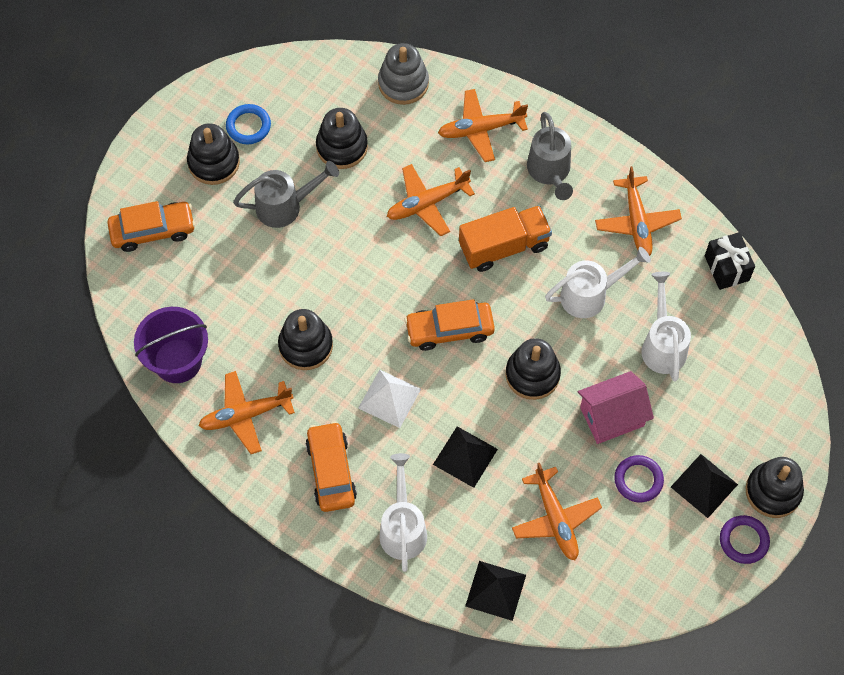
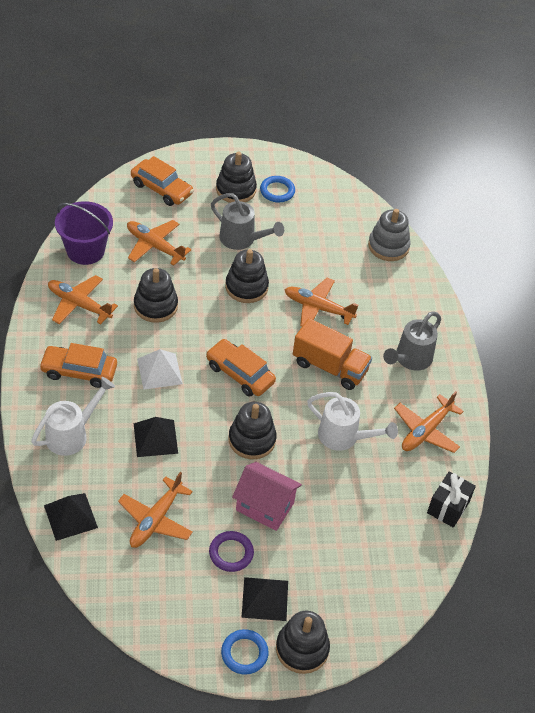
camera: 45 degrees right, 15 degrees down
(331, 471) = (79, 371): orange car -> orange car turned 120 degrees counterclockwise
(342, 147) = (311, 242): black stacking toy -> black stacking toy (246, 287)
(480, 129) = (400, 304): orange plane -> orange plane (154, 246)
(663, 345) = (349, 504): white watering can -> none
(743, 540) = (244, 653): purple ring -> blue ring

